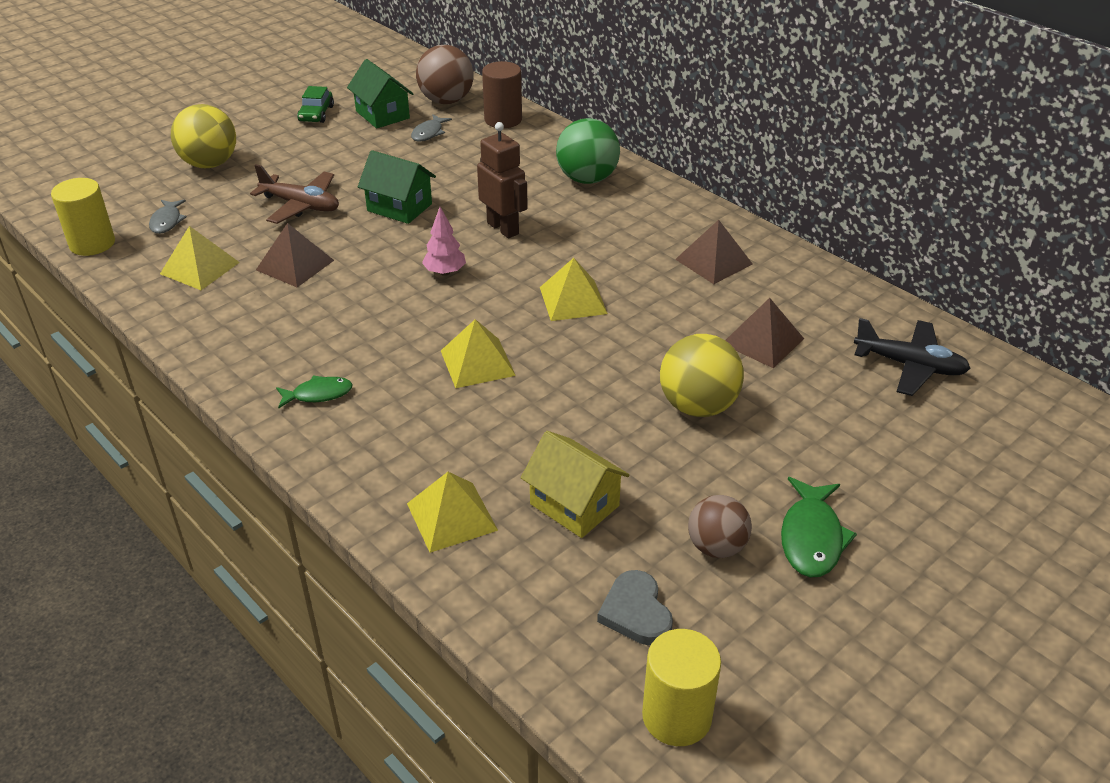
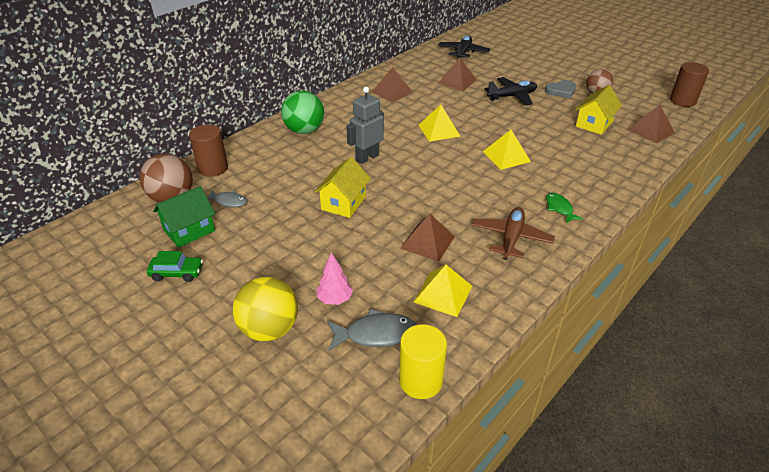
camera: 95 degrees left, 0 degrees up
(167, 221) = (376, 334): grey fish -> grey fish, size x1.54
(301, 205) = (343, 254): brown plane -> brown plane (511, 238)
(399, 207) = (343, 203): green house -> yellow house
(445, 272) = (421, 175): pink tree -> pink tree (335, 299)
(452, 516) = (623, 154): yellow pyramid -> none
(503, 228) = (367, 157): brown robot -> grey robot
(534, 593) = (650, 131): none -> brown pyramid
(636, 612) = (642, 109): grey heart -> grey heart (561, 91)
(676, 716) = (682, 101): yellow cylinder -> brown cylinder
(698, 406) = (512, 96): yellow ball -> black plane
(812, 538) = (578, 75): green fish -> none

